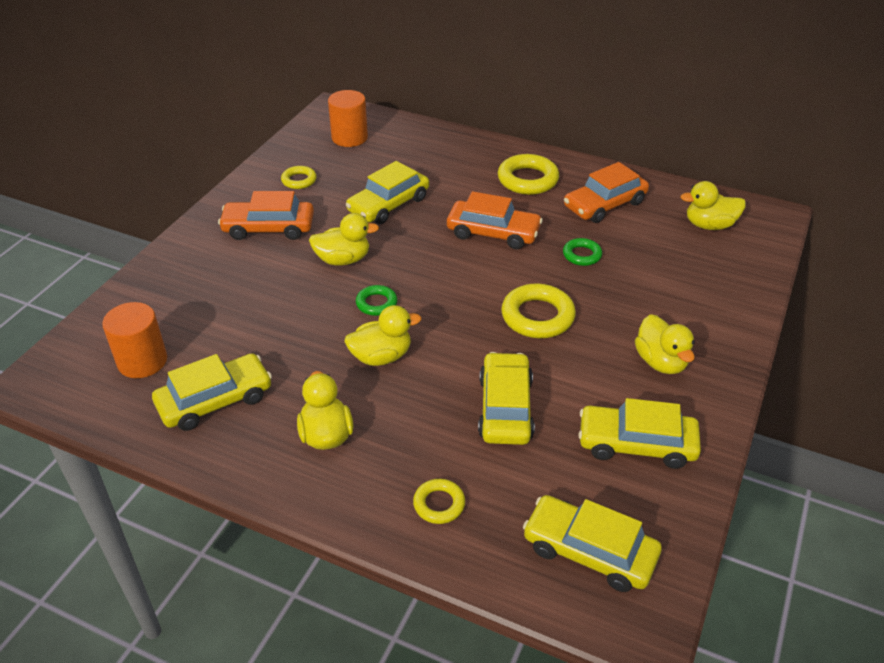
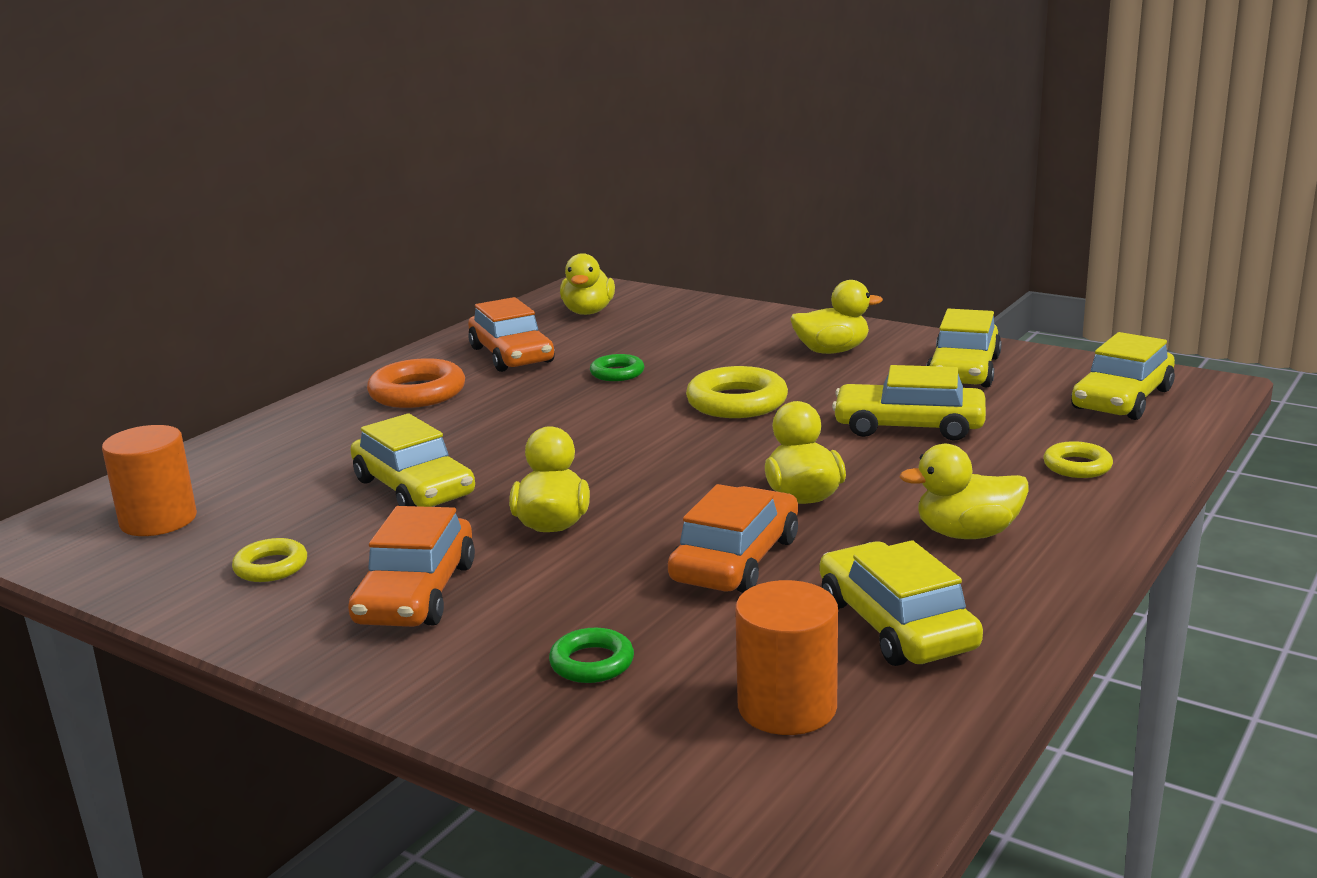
camera: 80 degrees left, 20 degrees down
(376, 303) = (678, 499): green ring -> green ring (592, 663)
(493, 233) = (538, 419): orange car -> orange car (736, 560)
(527, 180) = (417, 393): yellow ring -> orange ring

